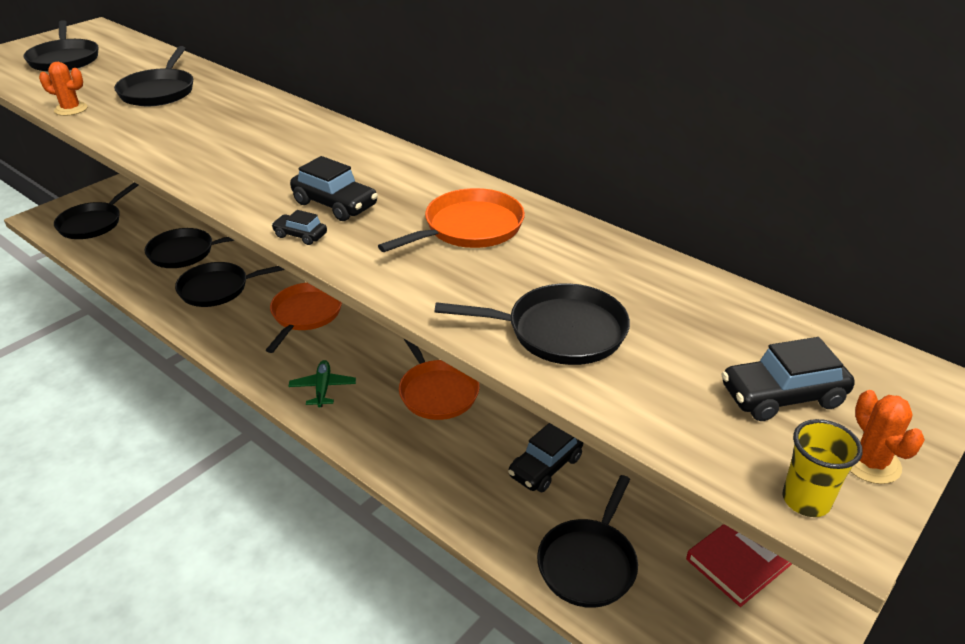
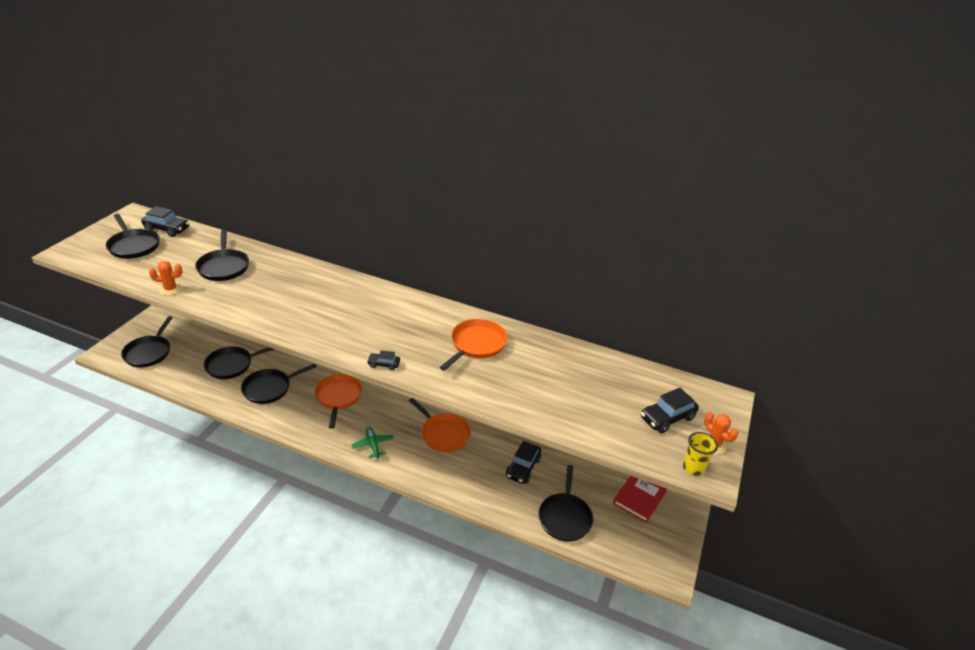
camera: 20 degrees left, 0 degrees up
(335, 204) = (392, 340): black car -> black car (167, 229)
(560, 332) = (553, 401): black pan -> none

